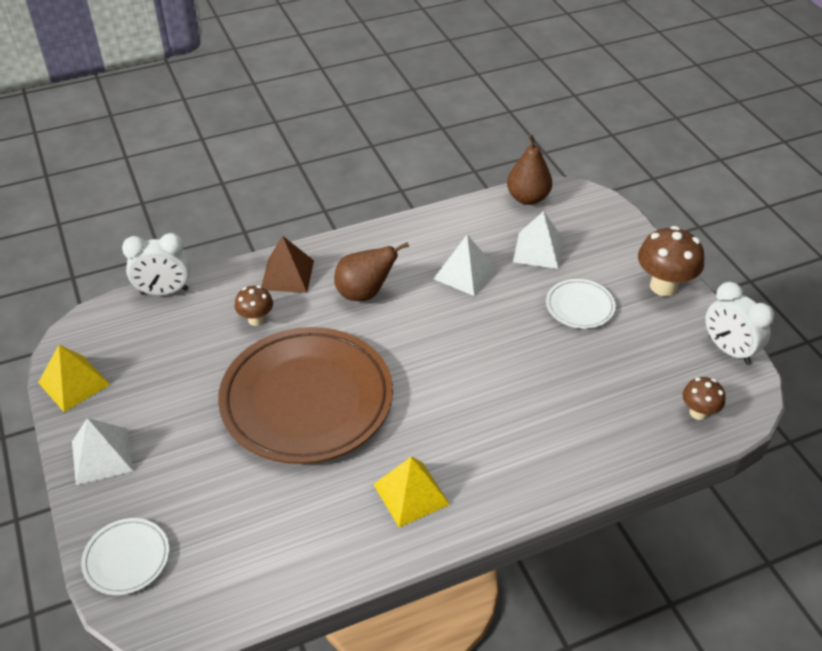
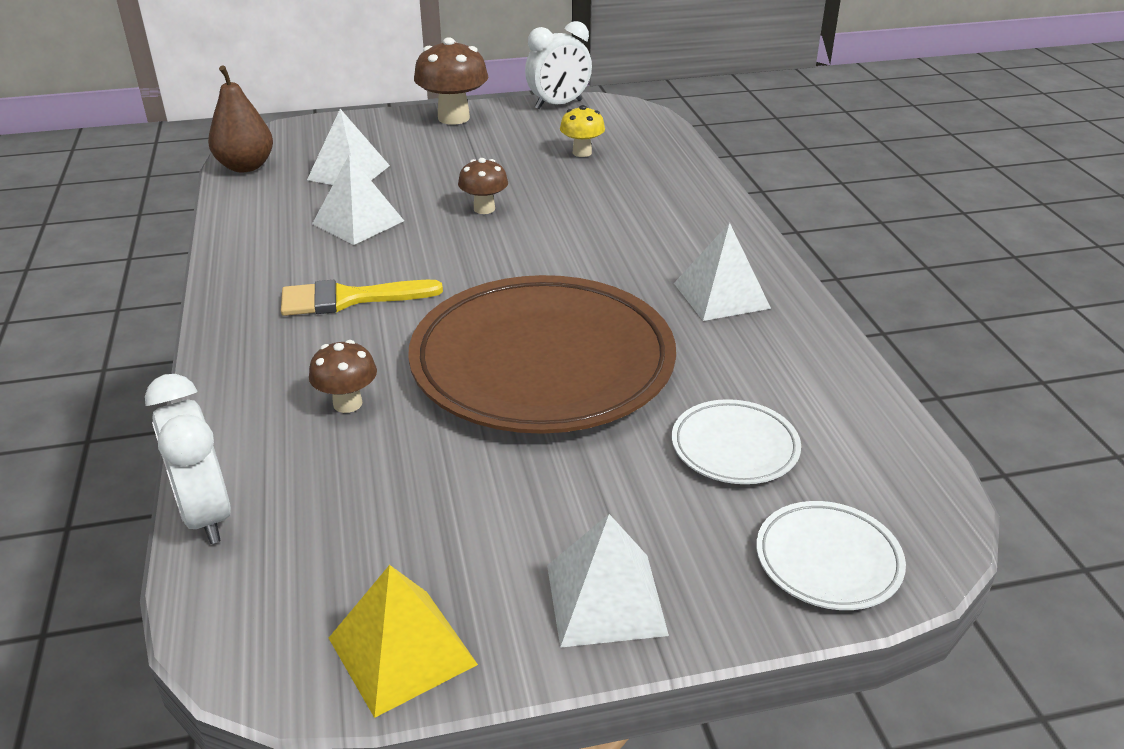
camera: 80 degrees left, 10 degrees down
(164, 291) = (206, 514): white clock -> white clock turned 150 degrees clockwise
(287, 275) = (260, 366): brown pyramid -> none
(364, 293) = (348, 299): brown pear -> yellow brush
(411, 494) = (721, 295): yellow pyramid -> white pyramid
(580, 307) = (460, 162): white plate -> white plate (734, 447)
(630, 380) = (582, 153): none -> yellow mushroom
(698, 412) = (635, 130): brown mushroom -> brown mushroom (484, 209)

